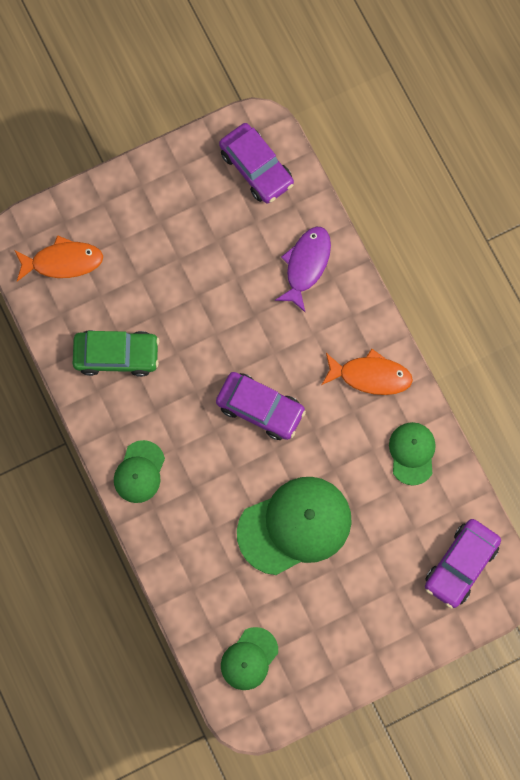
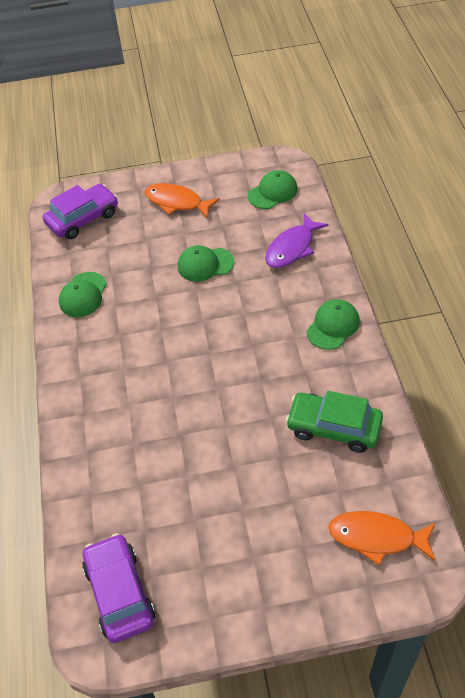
camera: 160 degrees left, 25 degrees down
(260, 408) = (203, 353): purple car -> none
(295, 525) = (205, 264): green cap -> green cap, size x0.54
(306, 265) = (108, 470): purple fish -> purple fish (292, 248)
(370, 376) = (90, 359): orange fish -> orange fish (177, 202)

